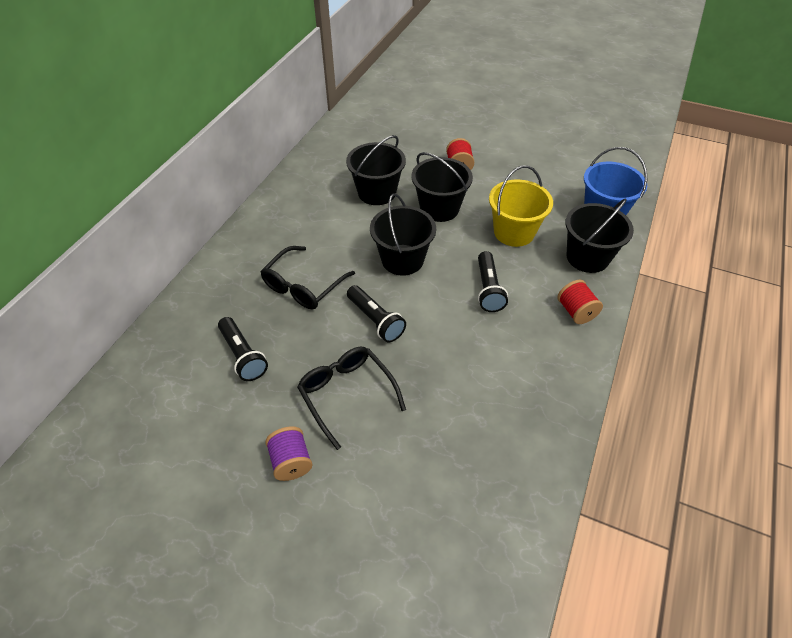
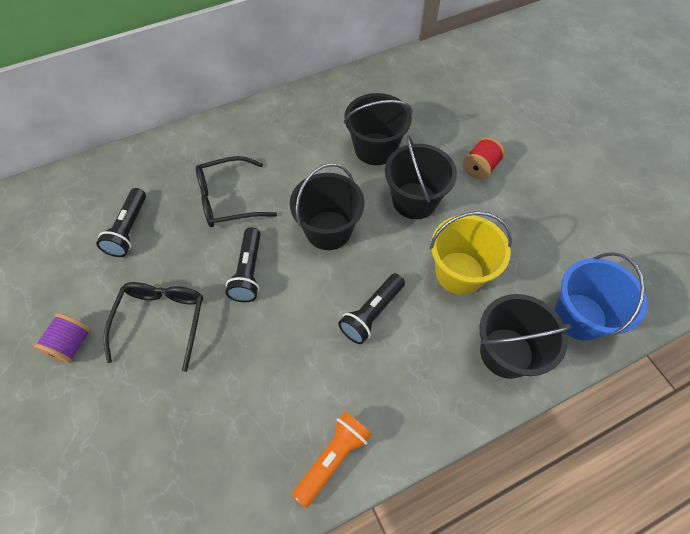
camera: 40 degrees right, 10 degrees up
(559, 384) = (333, 458): none -> orange flashlight
(576, 312) = (429, 400): red spool -> none

